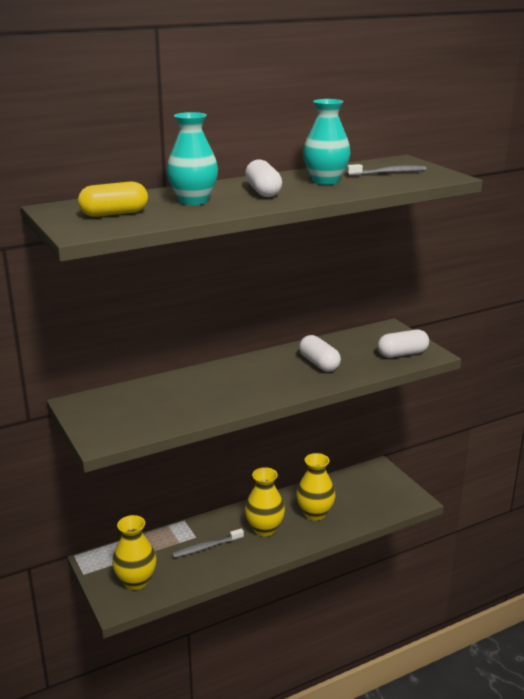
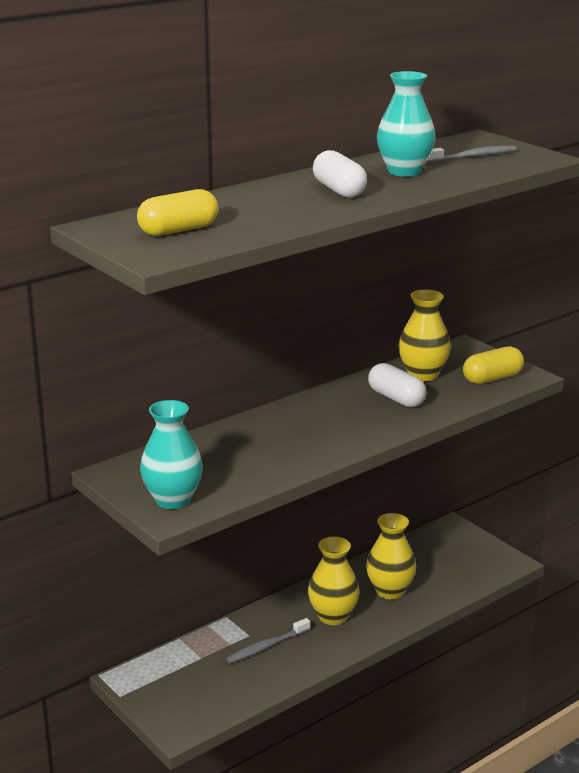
camera: 10 degrees left, 0 degrees up
(136, 581) = (191, 697): yellow vase -> yellow vase (423, 374)
(193, 201) = (263, 207): turquoise vase -> turquoise vase (173, 500)
(402, 354) = (492, 378): white capsule -> yellow capsule

